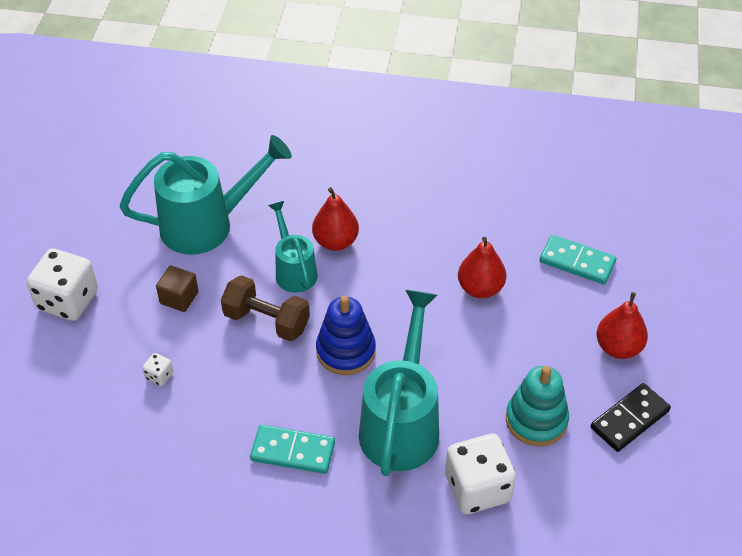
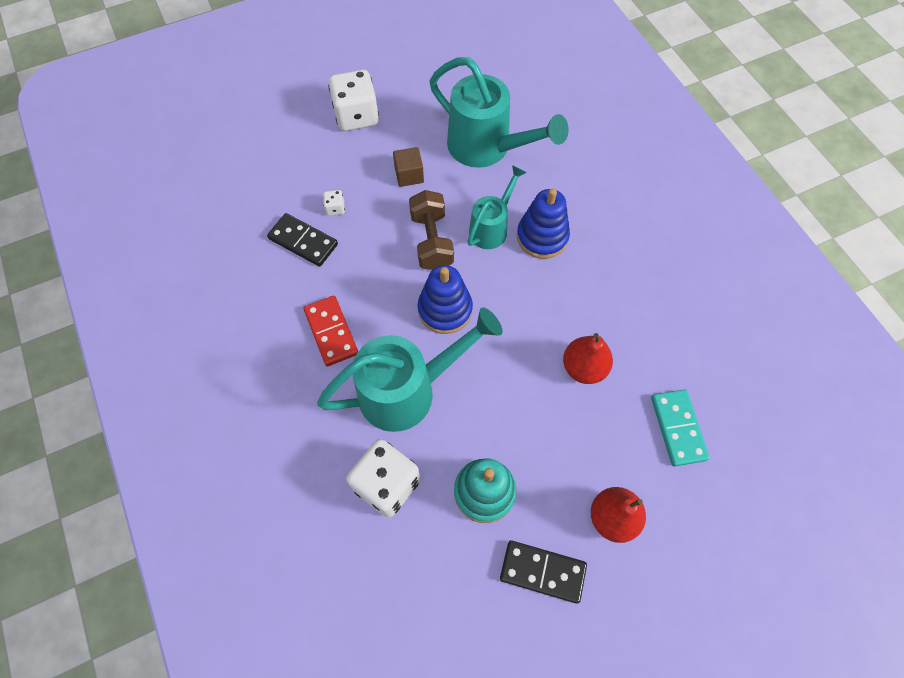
camera: 55 degrees right, 15 degrees up
(172, 422) = (303, 242): none -> black domino
(293, 451) = (331, 332): turquoise domino -> red domino
(335, 241) = (542, 237): red pear -> blue stacking toy

